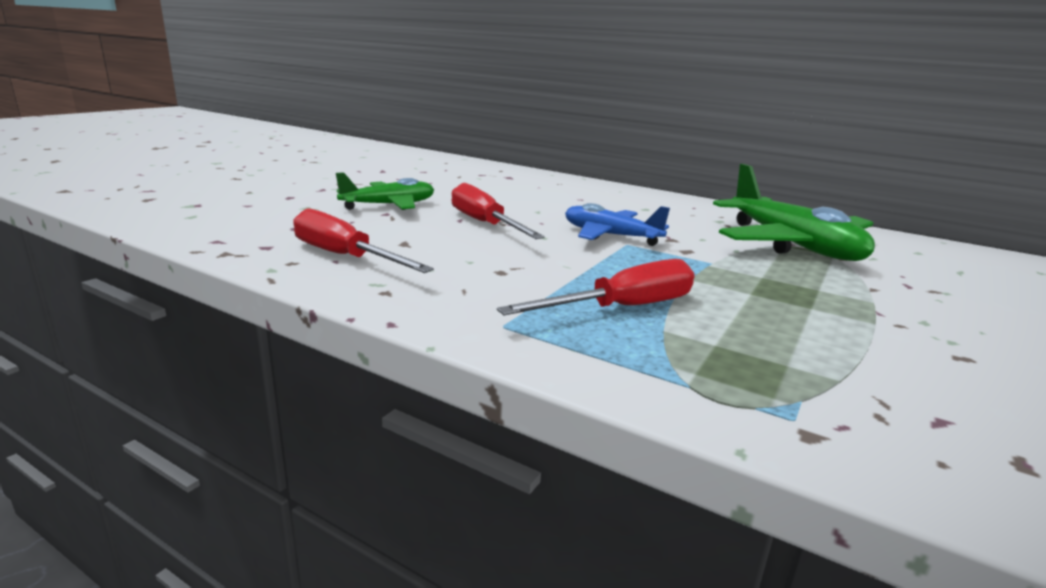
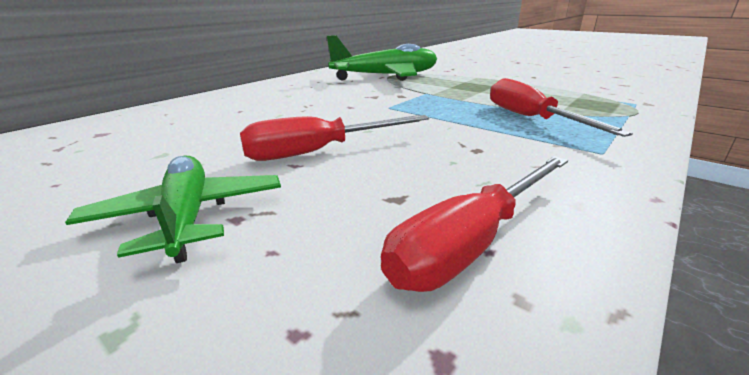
camera: 80 degrees left, 5 degrees up
(610, 236) = (367, 109): blue plane -> none

